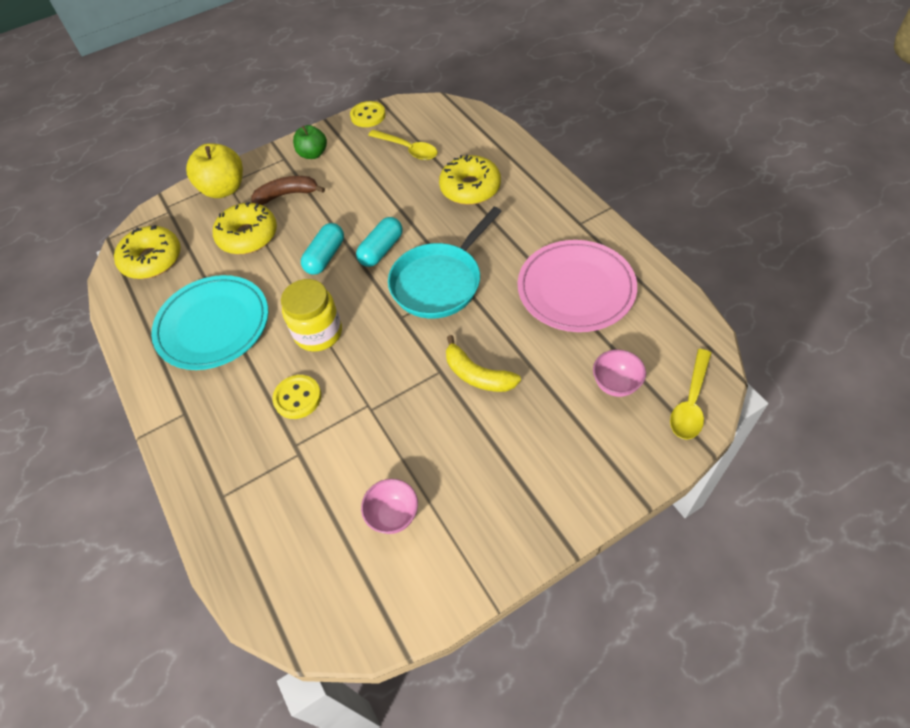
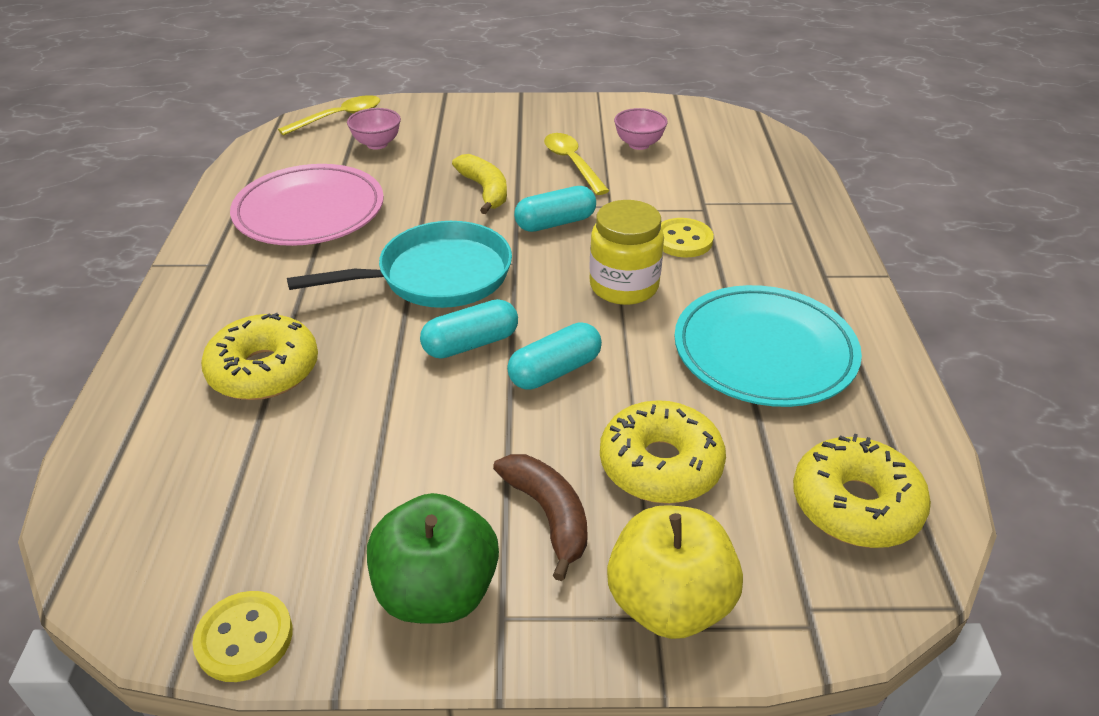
camera: 155 degrees left, 15 degrees down
(287, 195) = (548, 515): brown banana -> brown banana turned 135 degrees counterclockwise
(313, 154) = (437, 592): green apple -> green apple, size x1.57
(399, 367) = (555, 223): none -> turquoise capsule
(407, 149) = (267, 495): yellow spoon -> yellow spoon (572, 163)

